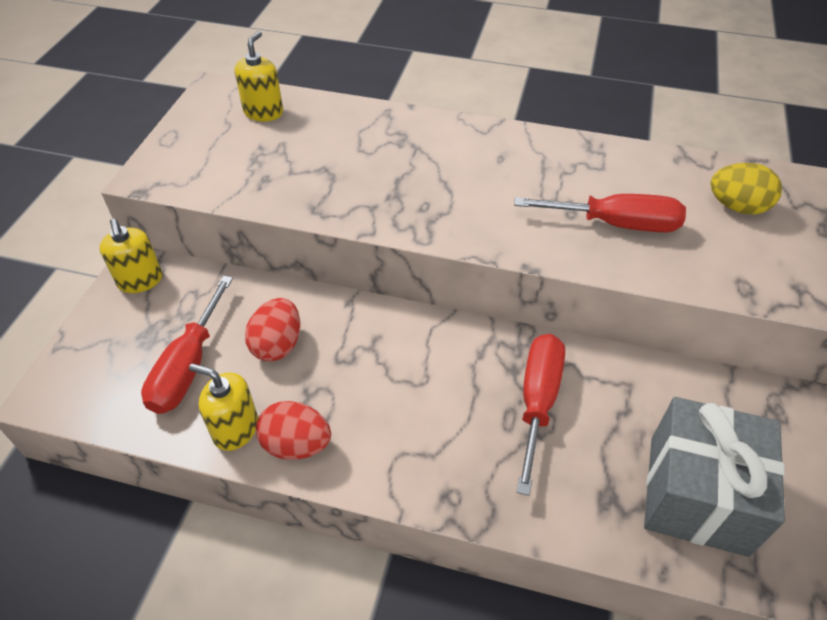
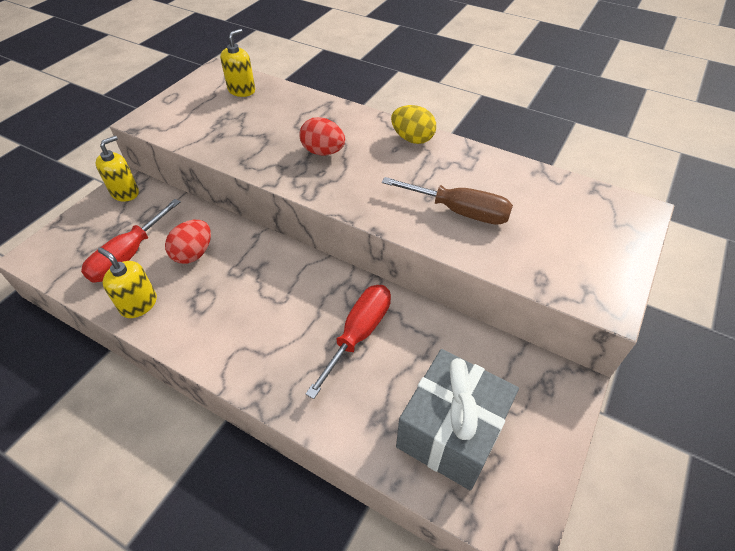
camera: 15 degrees right, 0 degrees up
(140, 280) = (125, 193): yellow soap dispenser -> yellow soap dispenser turned 135 degrees counterclockwise
(296, 445) = (173, 324): red egg -> red egg (323, 152)
(616, 224) = (459, 211): red screwdriver -> brown screwdriver
(737, 207) = (565, 216): yellow egg -> yellow egg (412, 139)

